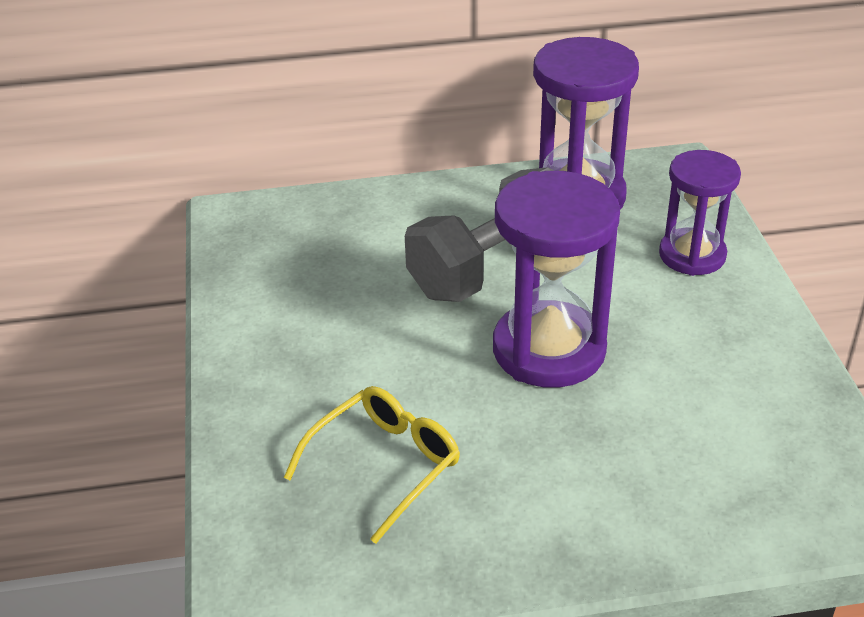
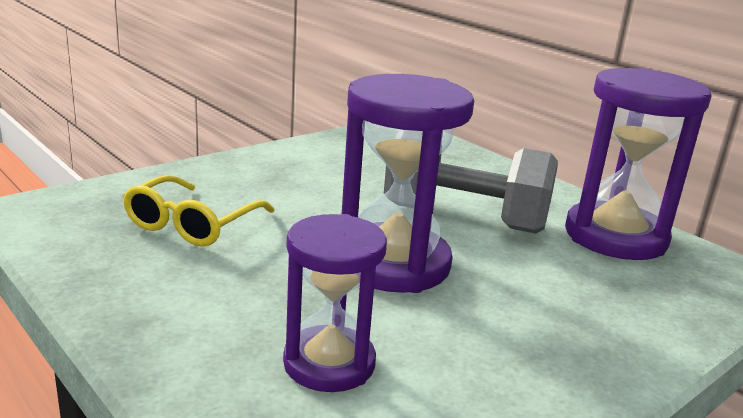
camera: 55 degrees right, 15 degrees down
(385, 465) = (192, 224): yellow glasses -> yellow glasses turned 105 degrees clockwise
(692, 255) = (628, 313): purple hourglass -> purple hourglass (329, 363)

